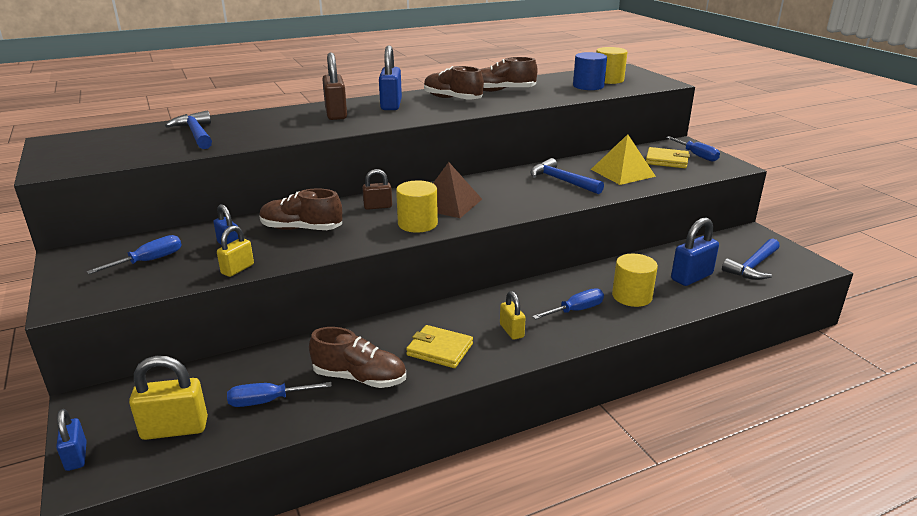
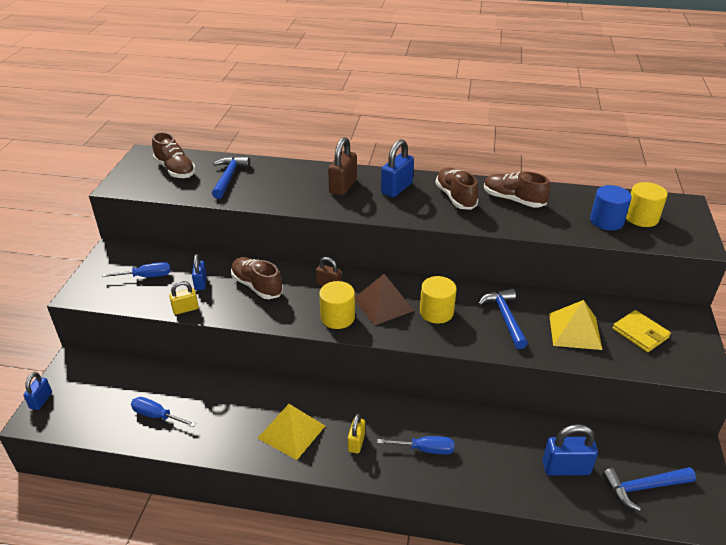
camera: 35 degrees right, 10 degrees up
(175, 429) = (96, 408): yellow padlock -> none
(360, 378) = (221, 427): brown shoe -> brown shoe (175, 170)
(440, 349) = (291, 431): yellow wallet -> yellow pyramid
(632, 296) = (487, 460): yellow cylinder -> yellow cylinder (436, 312)
(696, 155) = (682, 339): blue screwdriver -> none

